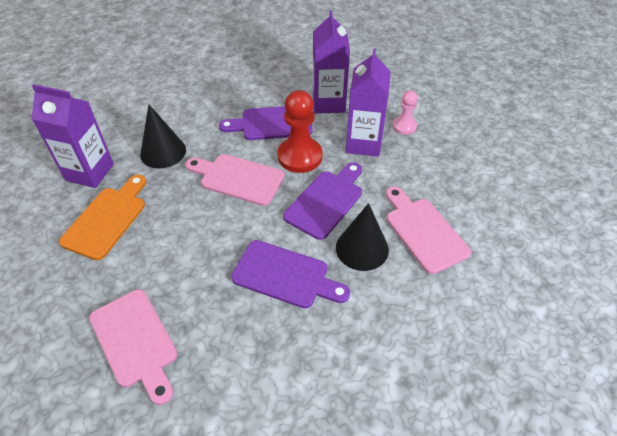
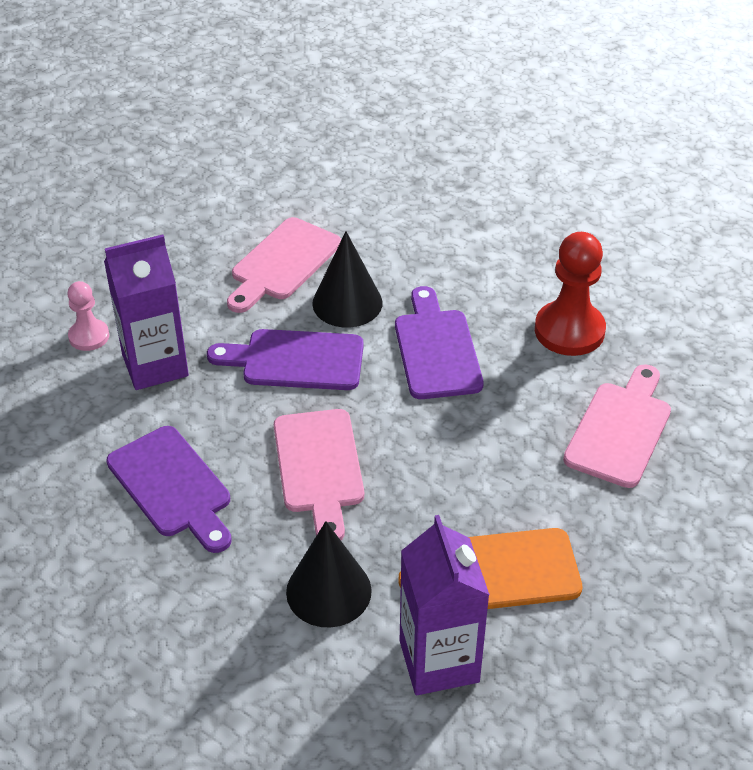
camera: 120 degrees left, 5 degrees down
(300, 156) = (227, 421): red pawn -> red pawn (569, 331)
(328, 103) = (78, 439): purple carton -> none

